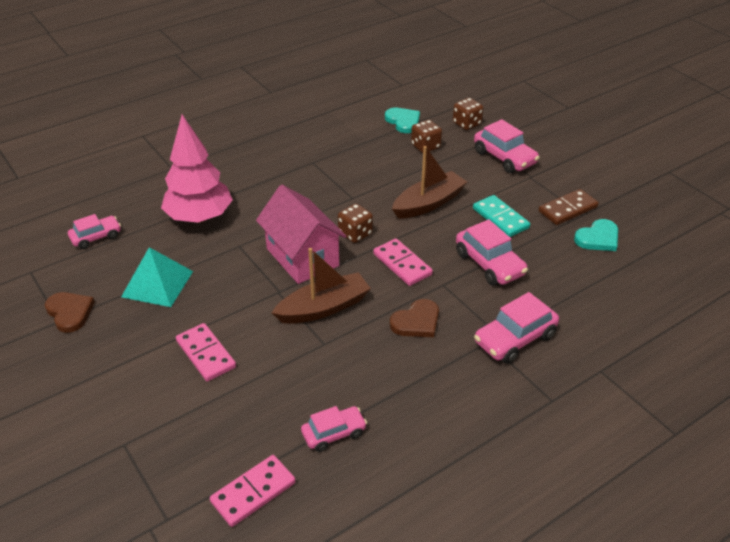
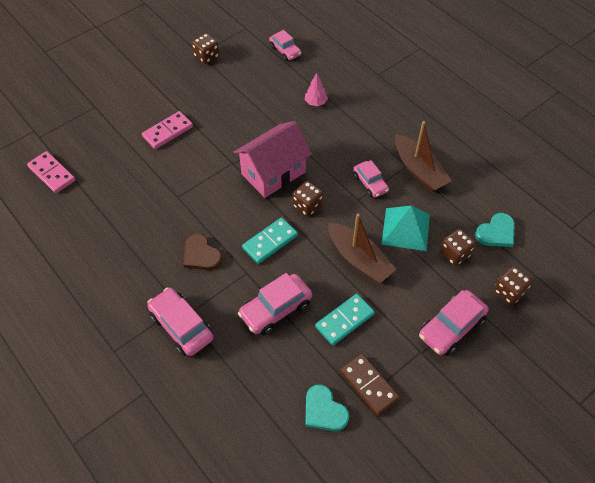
camera: 85 degrees right, 15 degrees up
(70, 312) = (207, 56): brown heart -> brown dice
(157, 284) = (237, 93): turquoise pyramid -> turquoise pyramid (406, 229)
(199, 217) = (315, 102): pink tree -> pink tree, size x0.42
(324, 308) = (215, 193): brown boat -> brown boat (419, 170)
(334, 433) = (93, 210): pink car -> pink car (370, 183)
(402, 264) = (270, 242): pink domino -> turquoise domino

